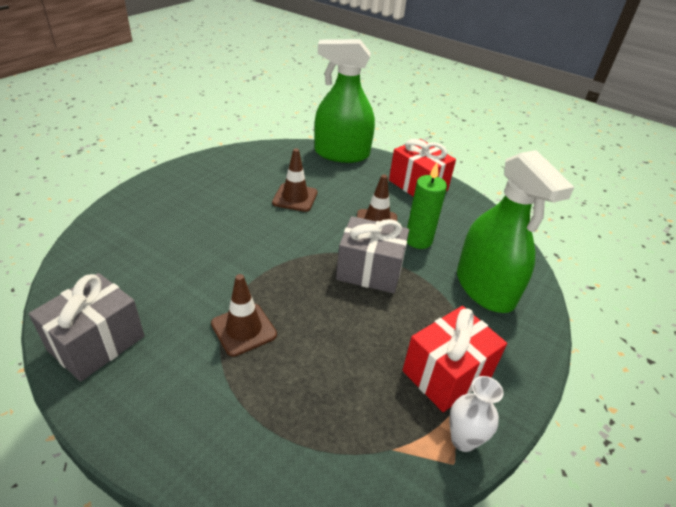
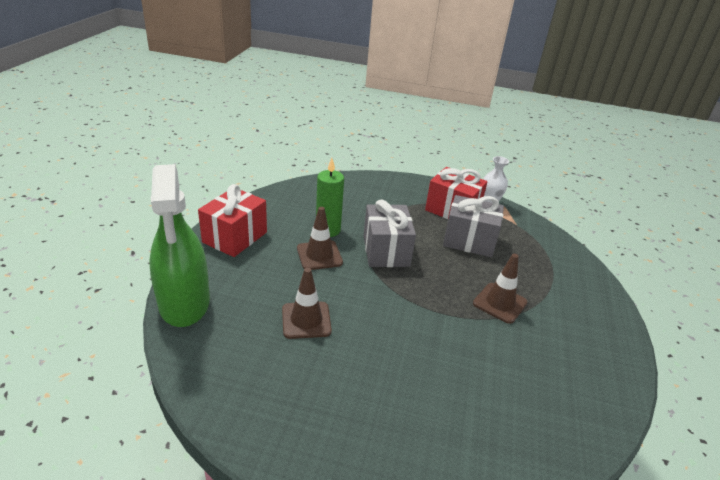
camera: 110 degrees left, 5 degrees down
(96, 343) = (591, 385): grey gift -> grey gift (469, 241)
(485, 288) = (364, 198): green spray bottle -> none

